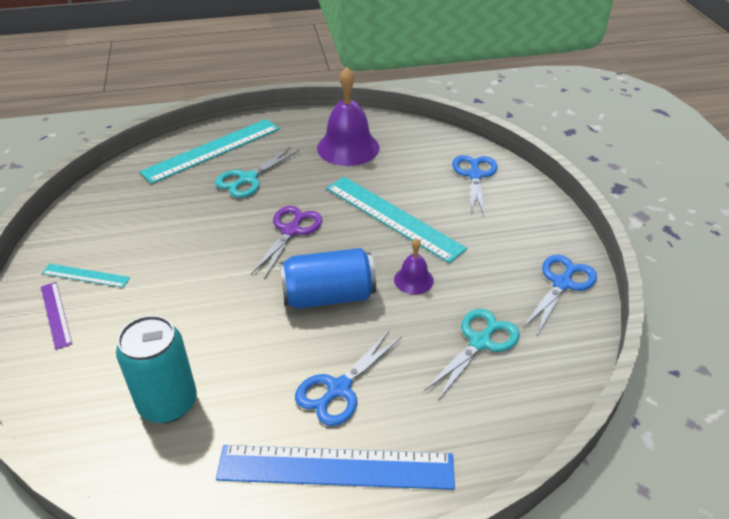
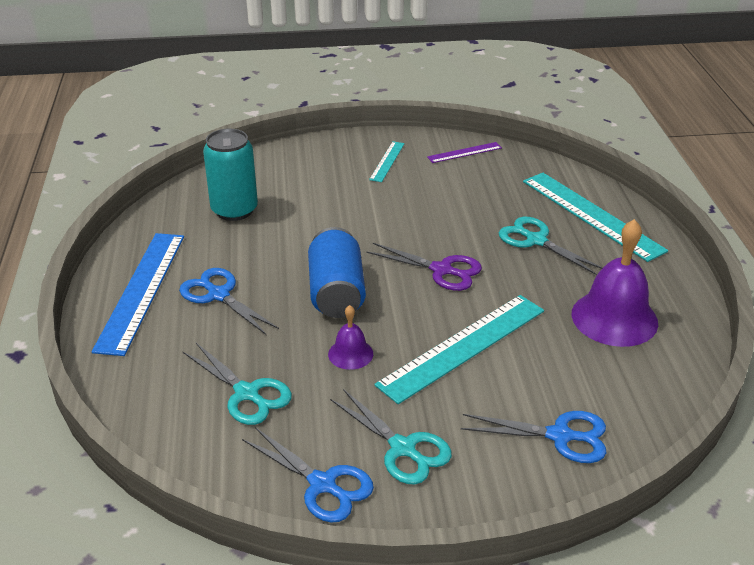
camera: 95 degrees right, 5 degrees down
(56, 314) = (343, 154): purple ruler -> purple ruler (464, 152)
(511, 245) = (403, 448): none -> turquoise scissors

